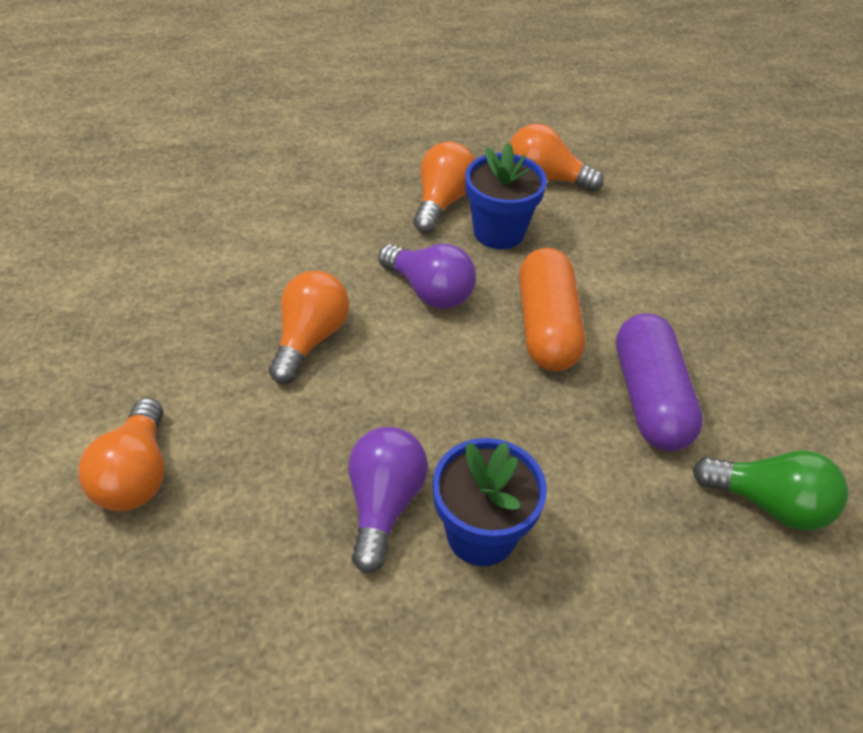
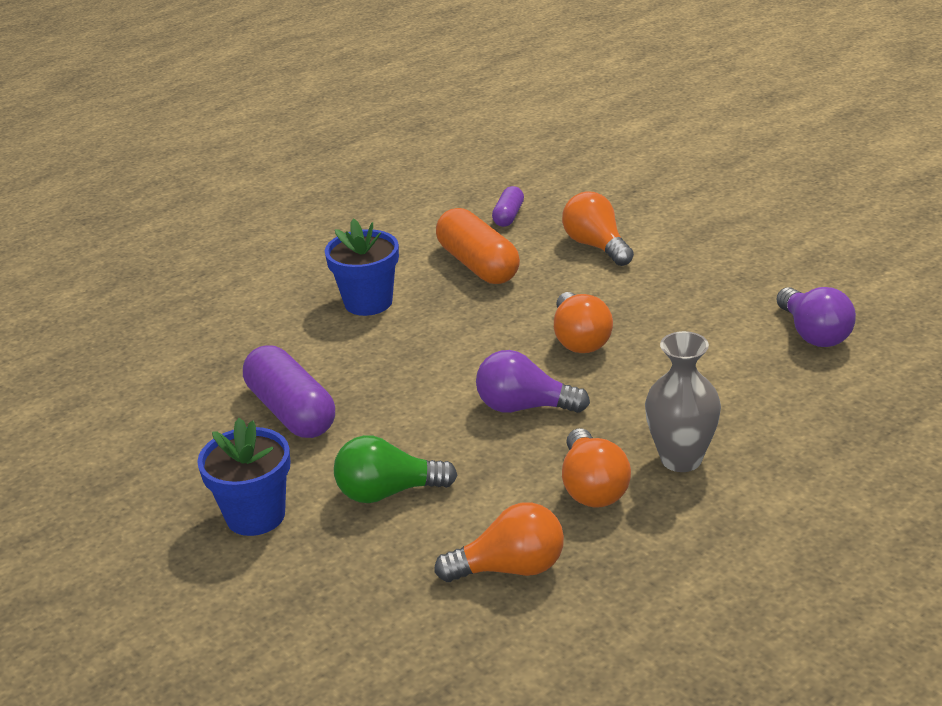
camera: 155 degrees right, 15 degrees down
(160, 624) = (508, 216): none -> purple capsule
(360, 192) = (681, 459): none -> grey vase
(384, 504) = (438, 290): purple light bulb -> purple light bulb (813, 334)
(498, 232) = (510, 483): blue flower pot -> blue flower pot (255, 516)
(546, 326) = (404, 424): orange capsule -> orange capsule (478, 265)
(769, 503) = (181, 387): green light bulb -> green light bulb (388, 492)

